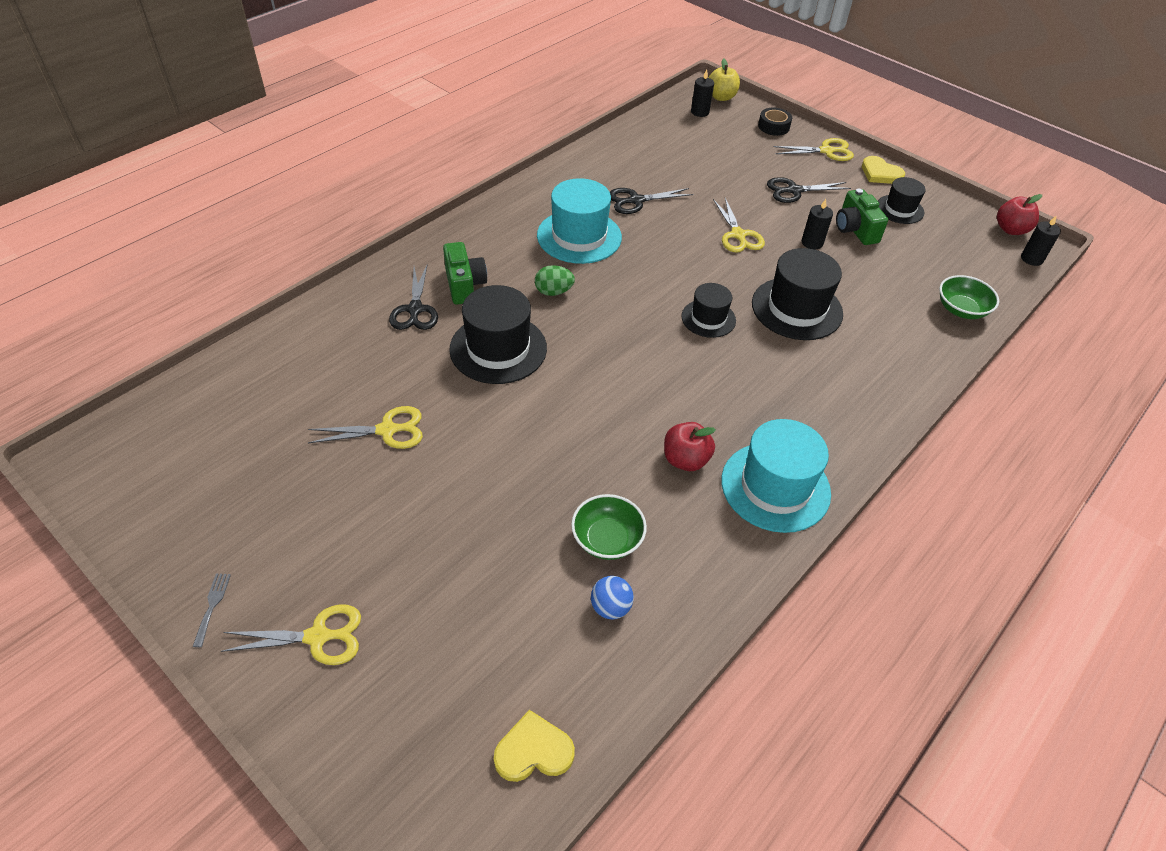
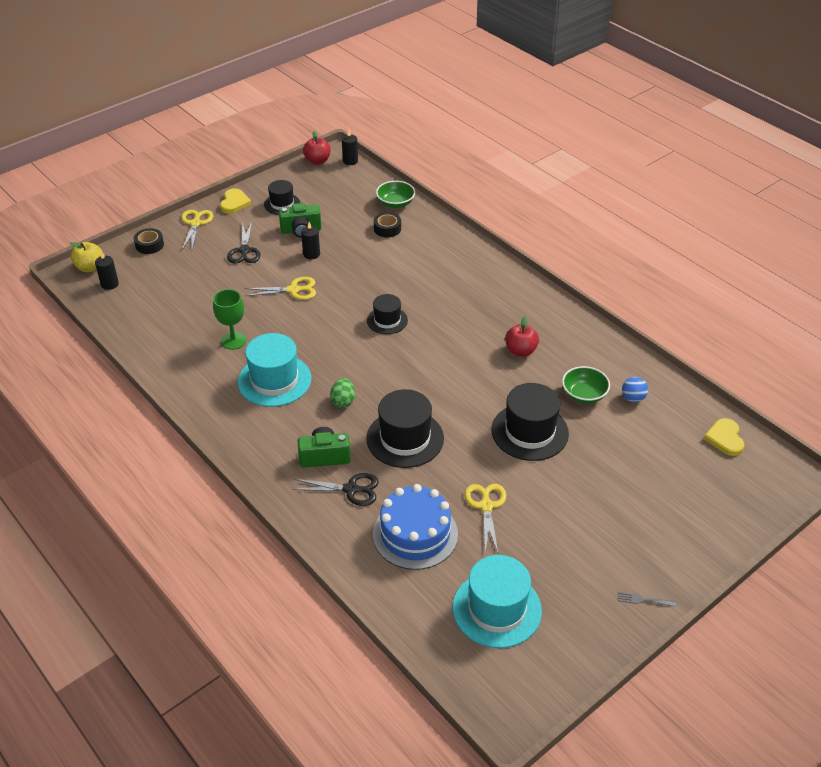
camera: 80 degrees left, 5 degrees down
(318, 636) = (662, 539): yellow scissors -> none
(346, 367) = (415, 534): none -> blue cake
(636, 201) = (233, 341): black scissors -> green goblet
(775, 486) = (543, 315): turquoise hat -> turquoise hat (497, 609)
(797, 308) = (383, 275): black hat -> black hat (529, 432)
(880, 173) = (234, 203): yellow heart -> yellow heart turned 45 degrees counterclockwise
(899, 305) = (387, 229): none -> black tape

